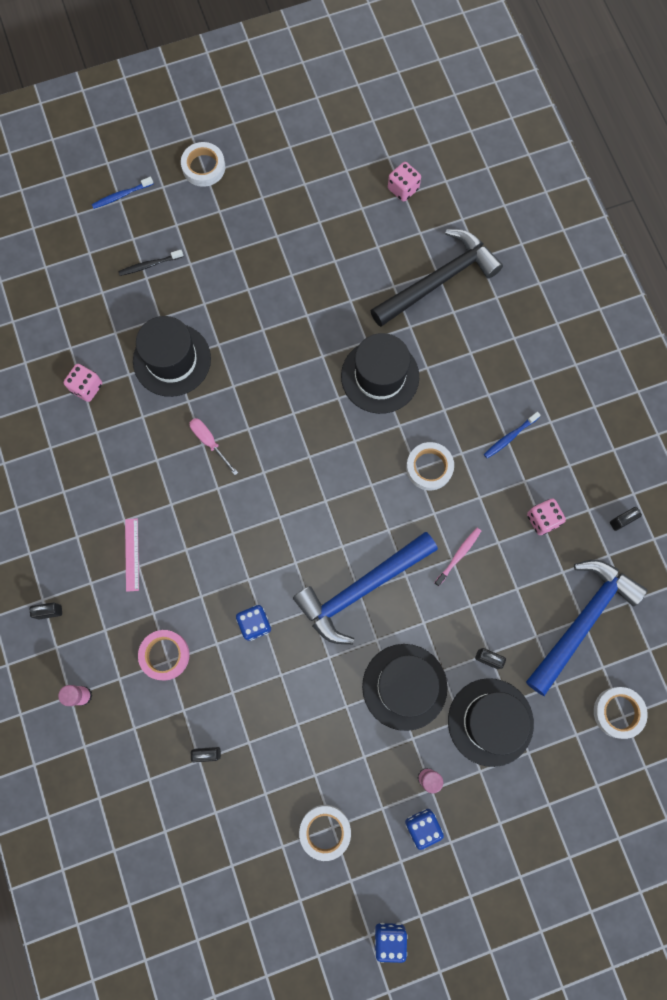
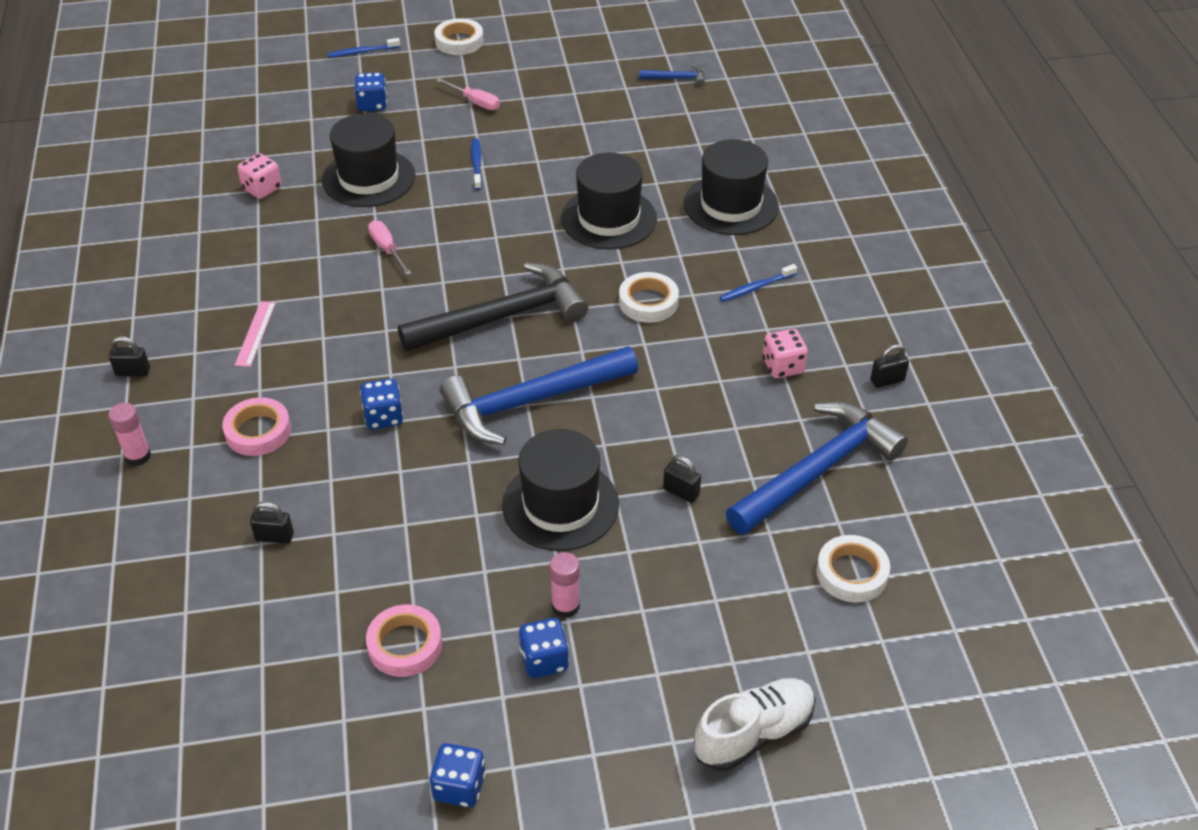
camera: 10 degrees right, 30 degrees down
(149, 265) = (372, 104): black toothbrush -> blue dice
(237, 247) = (475, 102): none -> pink screwdriver
(257, 327) = (476, 164): none -> blue toothbrush
(325, 831) = (405, 645): white tape -> pink tape
(403, 189) = (676, 78): pink dice -> blue hammer
(438, 280) = (699, 150): black hammer -> black hammer (502, 317)
(458, 555) = (666, 386): pink toothbrush -> none
(490, 722) = (669, 558): black hat -> black hat (731, 205)
(571, 860) = (754, 733): none -> white shoe

